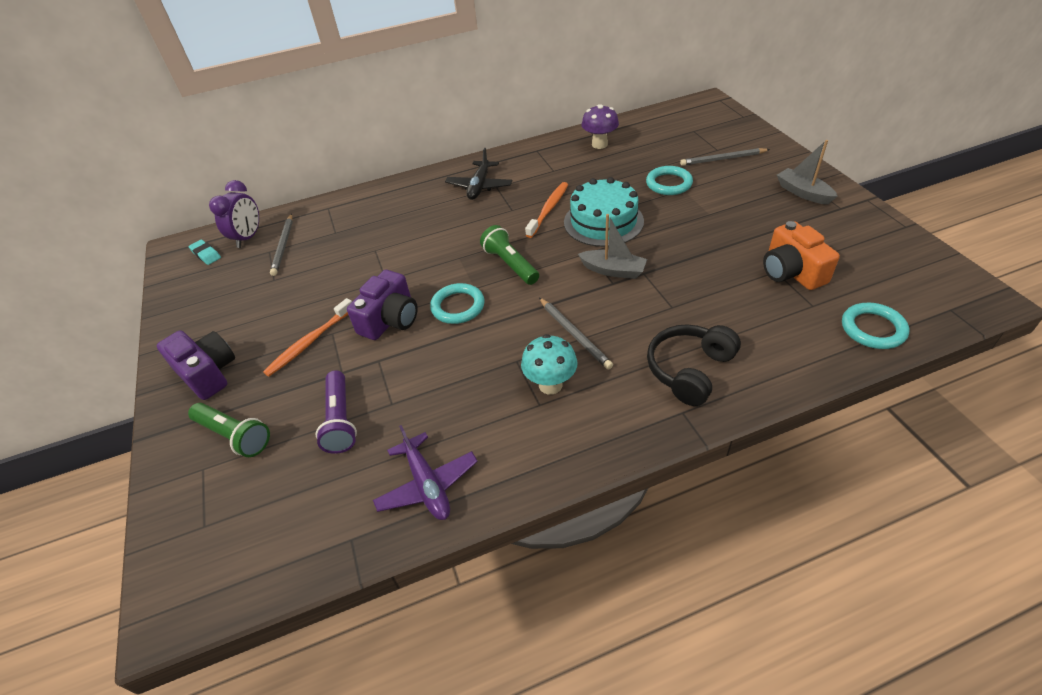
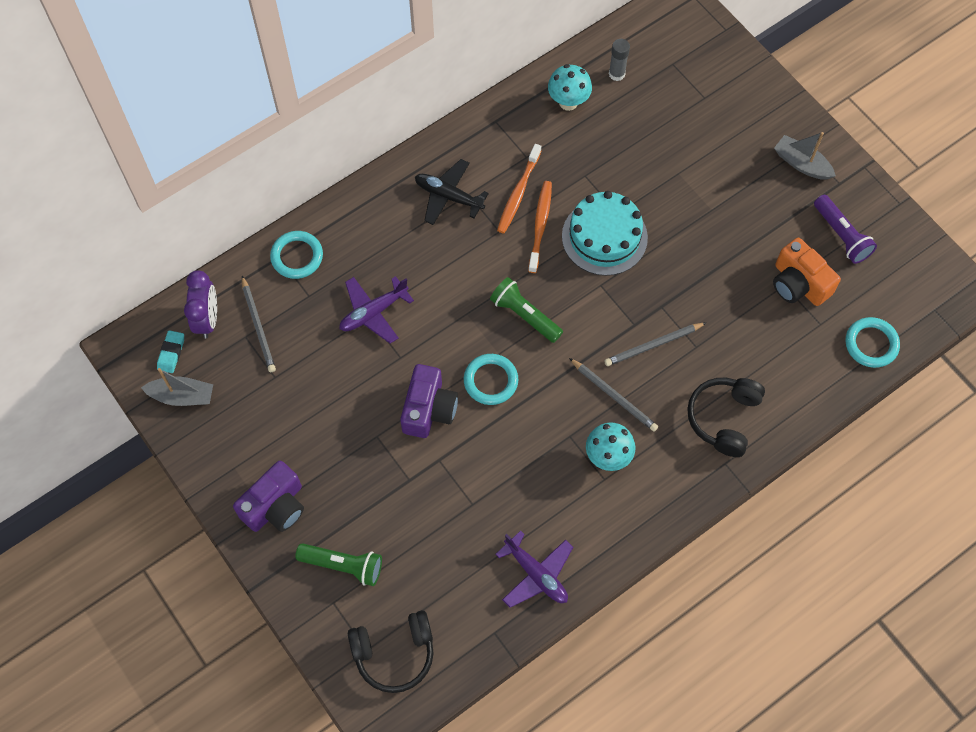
camera: 20 degrees left, 20 degrees up
(206, 254) = (171, 353): turquoise eraser -> turquoise eraser turned 75 degrees clockwise
(208, 373) = (275, 506): purple camera -> purple camera turned 105 degrees clockwise
(230, 537) = (394, 653): none -> black headphones
(310, 342) = (359, 451): orange toothbrush -> orange toothbrush (518, 193)
(340, 420) = (433, 530): purple flashlight -> purple flashlight (841, 235)
(380, 248) = (373, 312): none -> purple plane
(479, 186) = (448, 196): black plane -> black plane turned 120 degrees clockwise
(599, 144) = (568, 102): purple mushroom -> turquoise mushroom
(613, 270) = (631, 307): grey boat -> grey boat (182, 396)
(644, 133) = (616, 74): none -> grey glue stick
(668, 183) = (661, 165): turquoise ring -> turquoise ring (297, 256)
(722, 159) = (713, 115): grey pencil -> grey pencil (653, 345)

